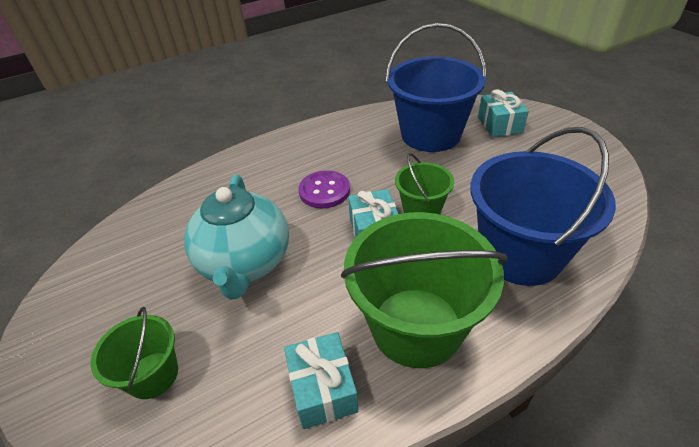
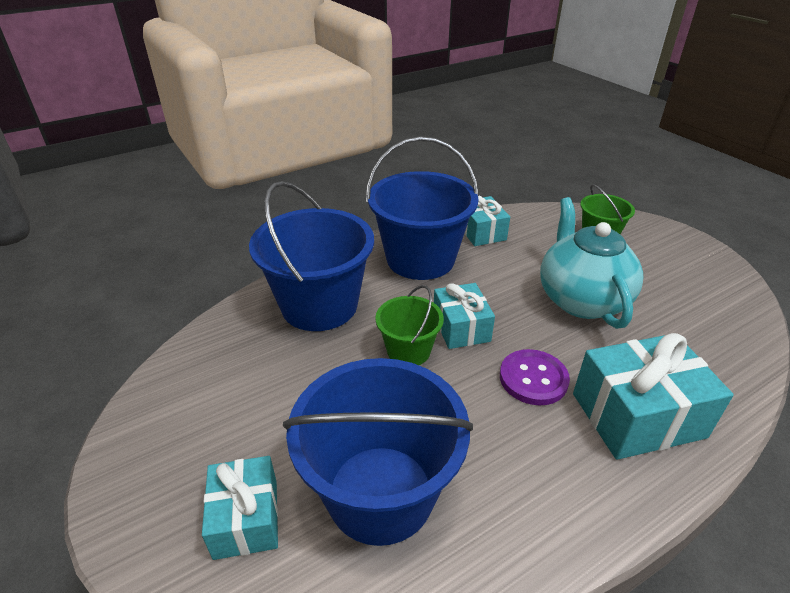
camera: 175 degrees right, 5 degrees down
(264, 171) = (637, 415): none -> turquoise gift
(416, 326) = (420, 259): green bucket -> blue bucket

